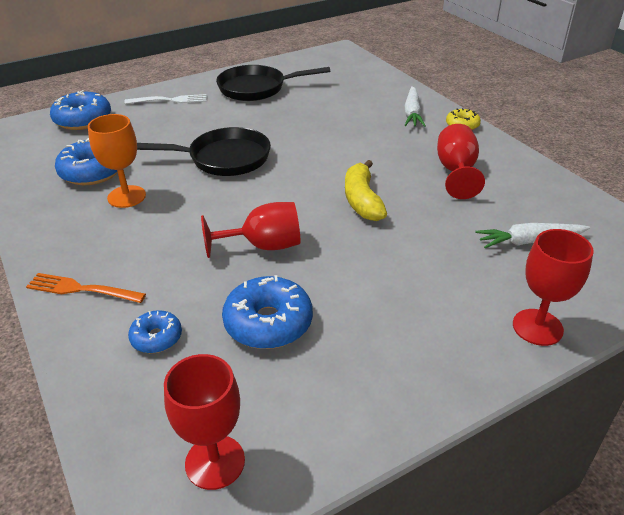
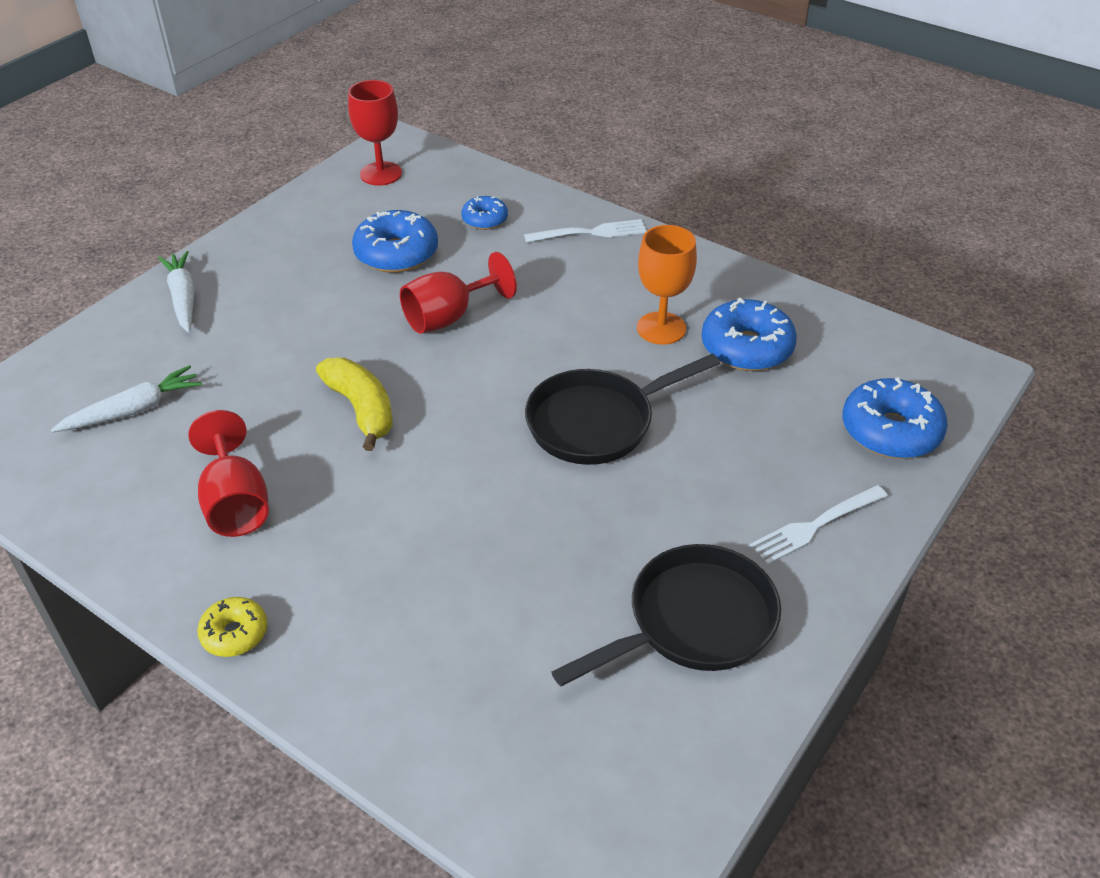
camera: 155 degrees right, 5 degrees up
(82, 289) = (590, 233): orange fork -> white fork
(412, 113) = (340, 642): white carrot -> white carrot (183, 298)
(537, 327) = (138, 316): red goblet -> none

